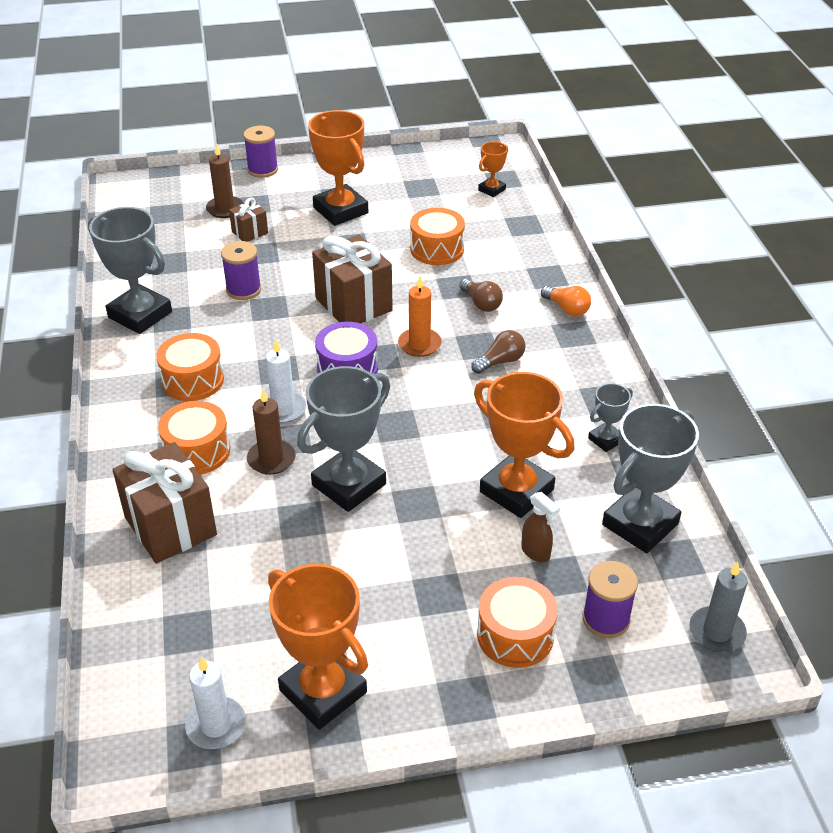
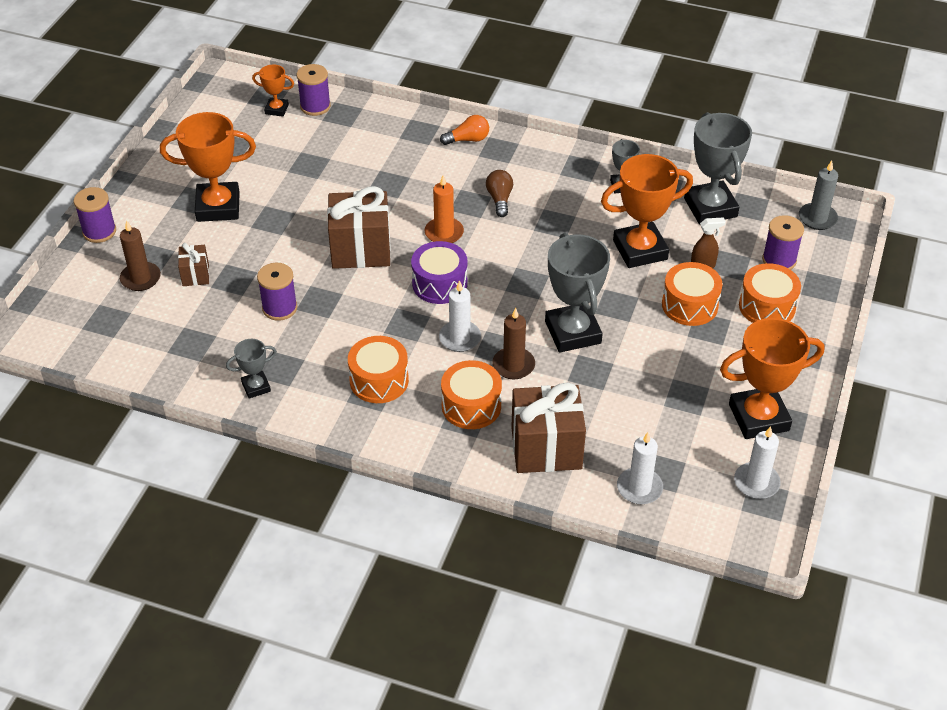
camera: 60 degrees left, 5 degrees up
(140, 315) = (256, 387): grey trophy -> grey trophy, size x0.50
(153, 621) = (639, 488): none -> white candle
(437, 249) = (330, 174): orange drum -> orange drum (689, 305)
(481, 303) = (422, 180): brown light bulb -> none
(492, 190) = (276, 109): orange trophy -> orange trophy turned 60 degrees counterclockwise
(517, 207) = (315, 106): none -> purple spool

